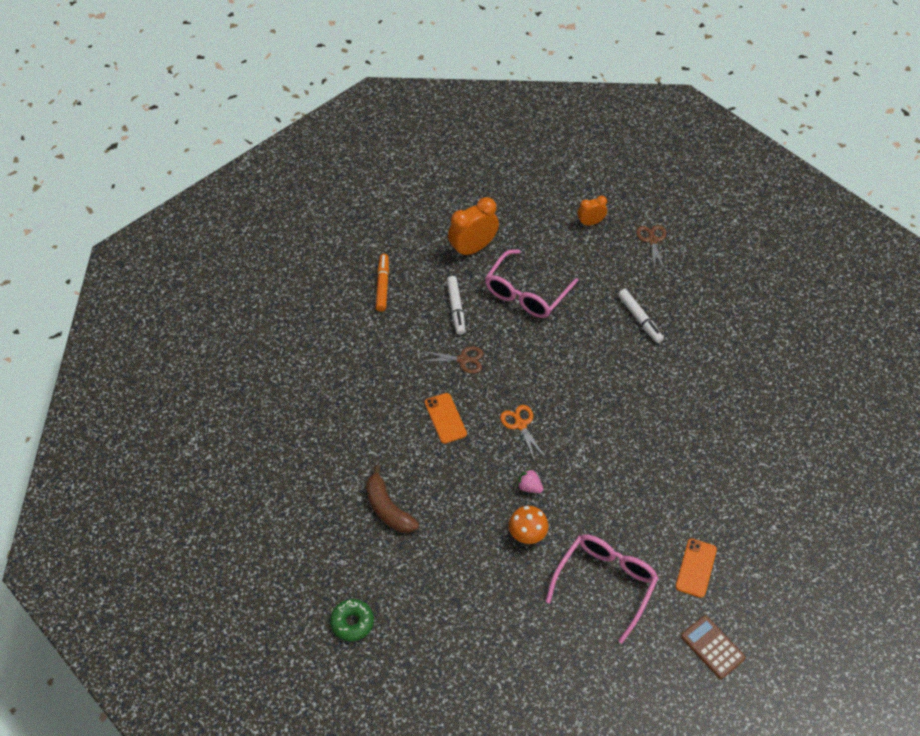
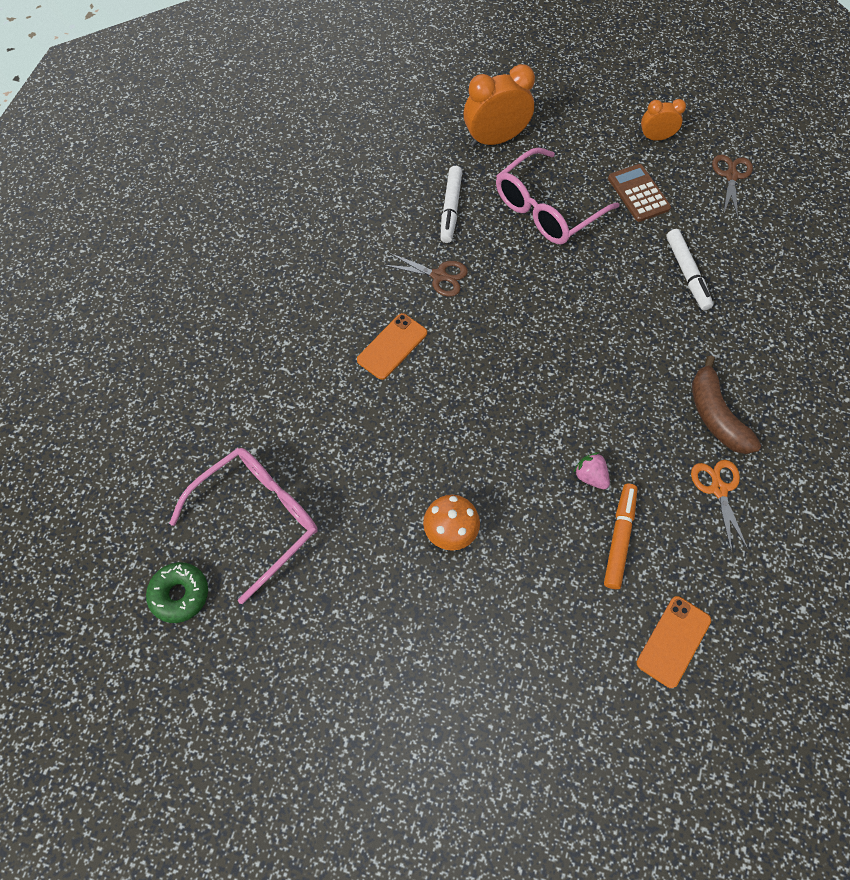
camera: 15 degrees right, 10 degrees up
(382, 285) = (368, 162): orange marker -> orange marker (619, 538)
(388, 508) = (279, 449): brown banana -> brown banana (715, 415)
(445, 418) = (392, 346): orange phone -> orange phone turned 45 degrees clockwise
(520, 425) = (487, 378): orange scissors -> orange scissors (718, 489)
(529, 487) = (473, 465): pink strawberry -> pink strawberry (590, 476)
(605, 584) = (537, 630): pink glasses -> pink glasses (257, 519)
(712, 647) = (666, 770): brown calculator -> brown calculator (638, 193)

